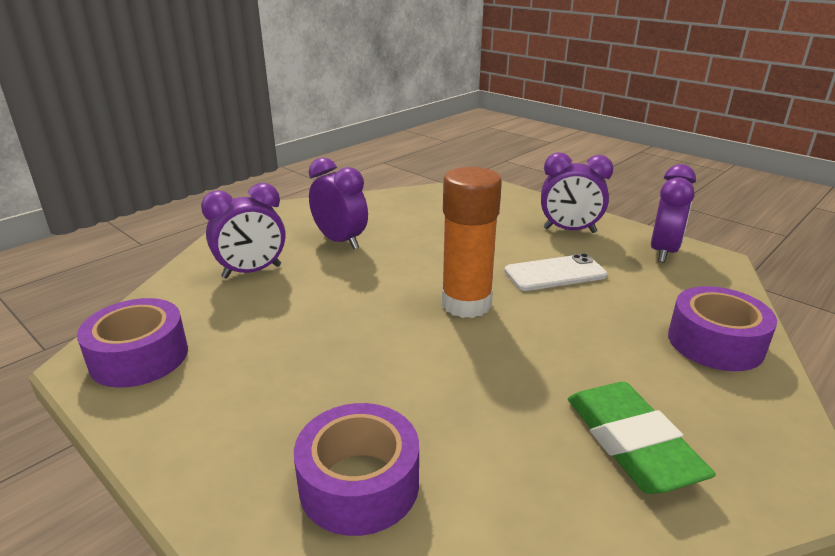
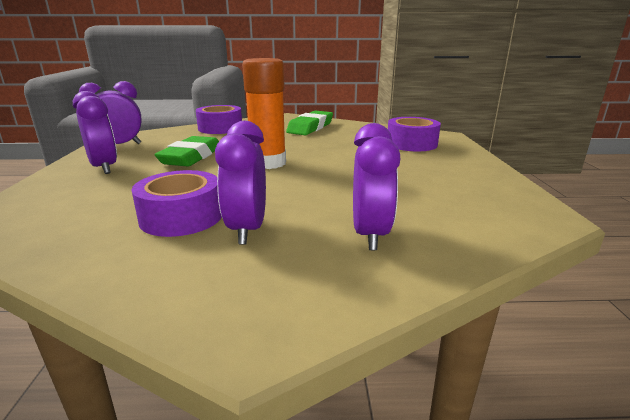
camera: 135 degrees left, 5 degrees down
(139, 357) = (505, 206): purple tape -> purple tape (181, 217)
(252, 272) = (370, 235): purple clock -> purple clock turned 75 degrees clockwise
(555, 273) = (191, 157): white phone -> green eraser

